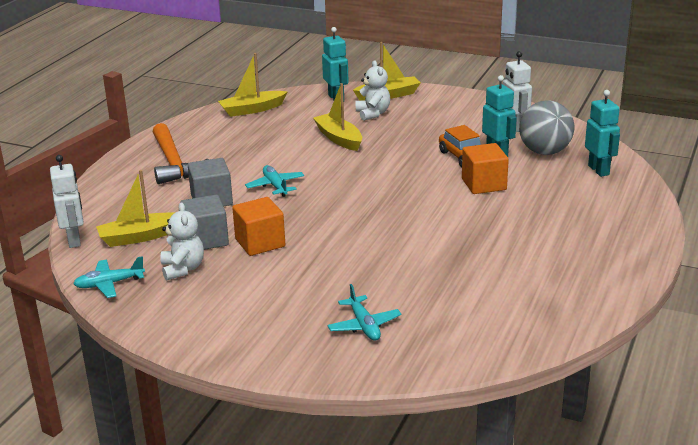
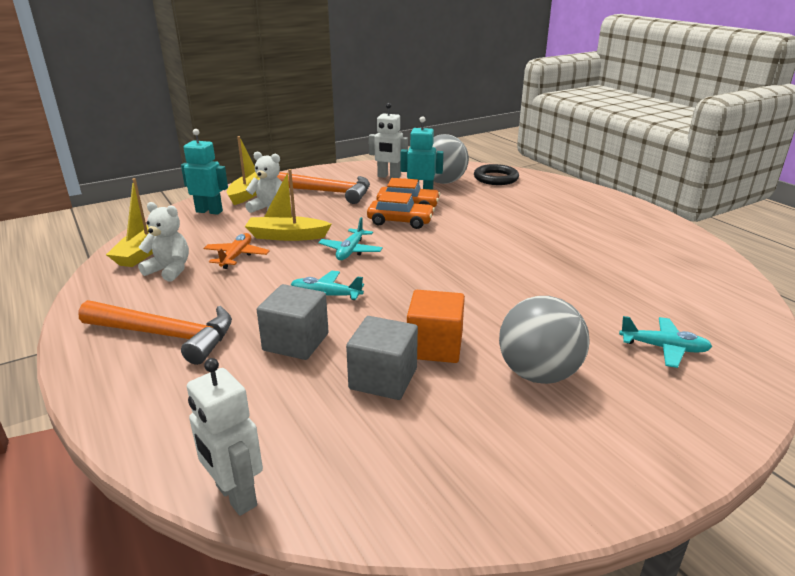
camera: 55 degrees left, 0 degrees up
(74, 240) = (235, 496): white robot -> white robot turned 150 degrees counterclockwise
(109, 284) = (406, 505): turquoise plane -> turquoise plane (350, 251)
(140, 237) = (310, 427): yellow boat -> none
(183, 269) = (434, 422): white teddy bear -> white teddy bear (169, 270)
(270, 286) = (538, 374): none -> grey ball
(286, 137) = (236, 256): none -> orange plane
(429, 165) = (400, 221): none -> orange car
(438, 119) = (327, 192): none -> orange hammer
(483, 184) = (463, 215): orange cube -> none
(599, 170) = (496, 178): turquoise robot -> black ring

